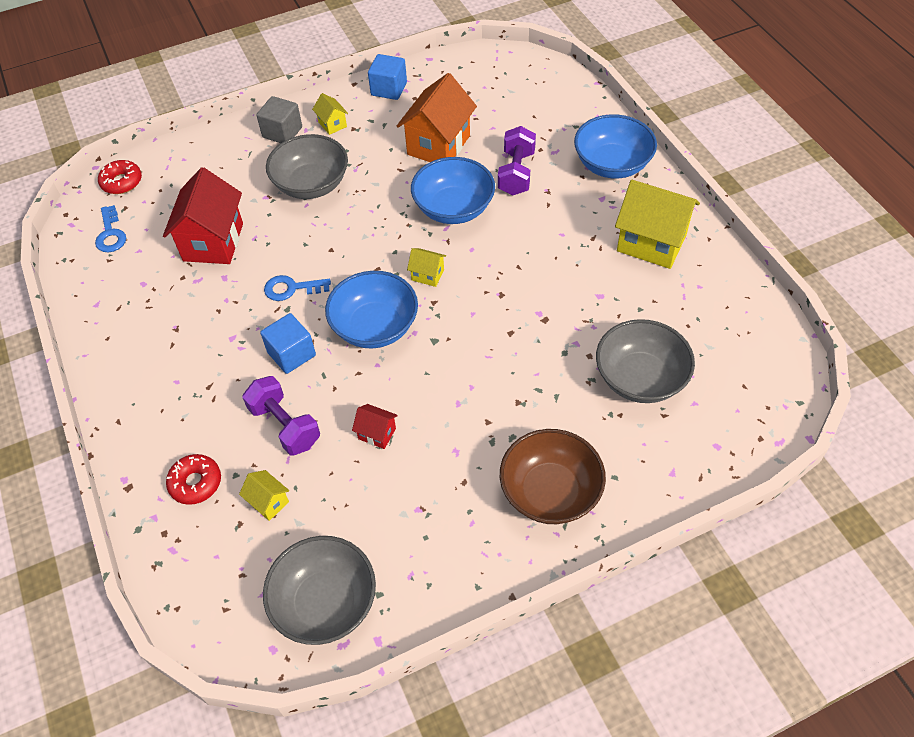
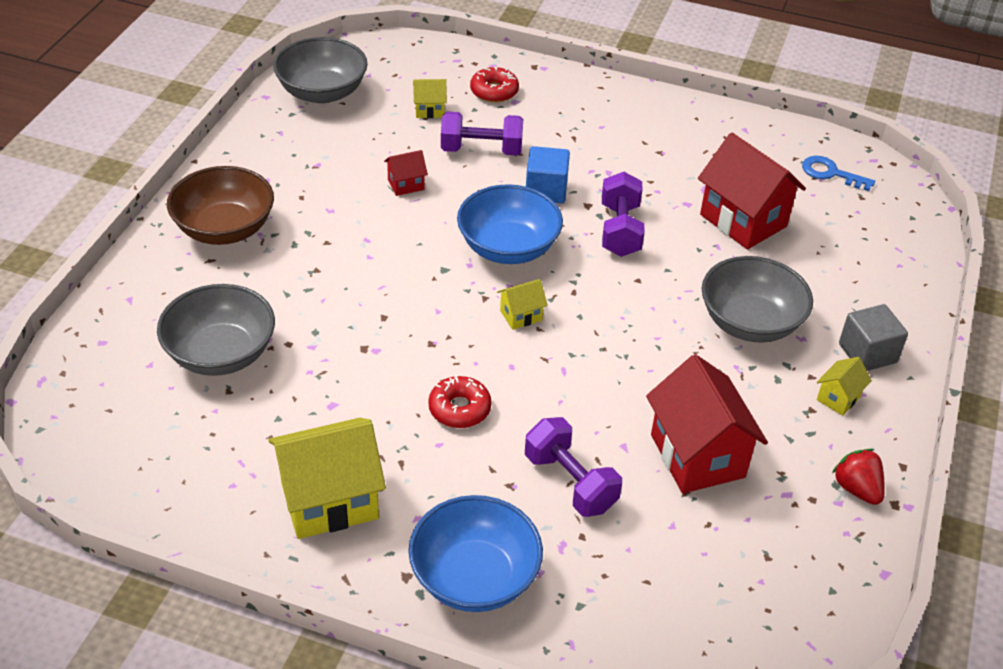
camera: 130 degrees right, 10 degrees down
(122, 182) = (905, 212): red donut -> red donut (459, 409)
(291, 288) = (620, 230): blue key -> purple dumbbell
(332, 124) = (838, 398): yellow house -> yellow house turned 60 degrees counterclockwise
(389, 89) = (857, 489): blue cube -> red strawberry
(438, 145) = (697, 456): orange house -> red house
(453, 208) = (582, 394): blue bowl -> none

